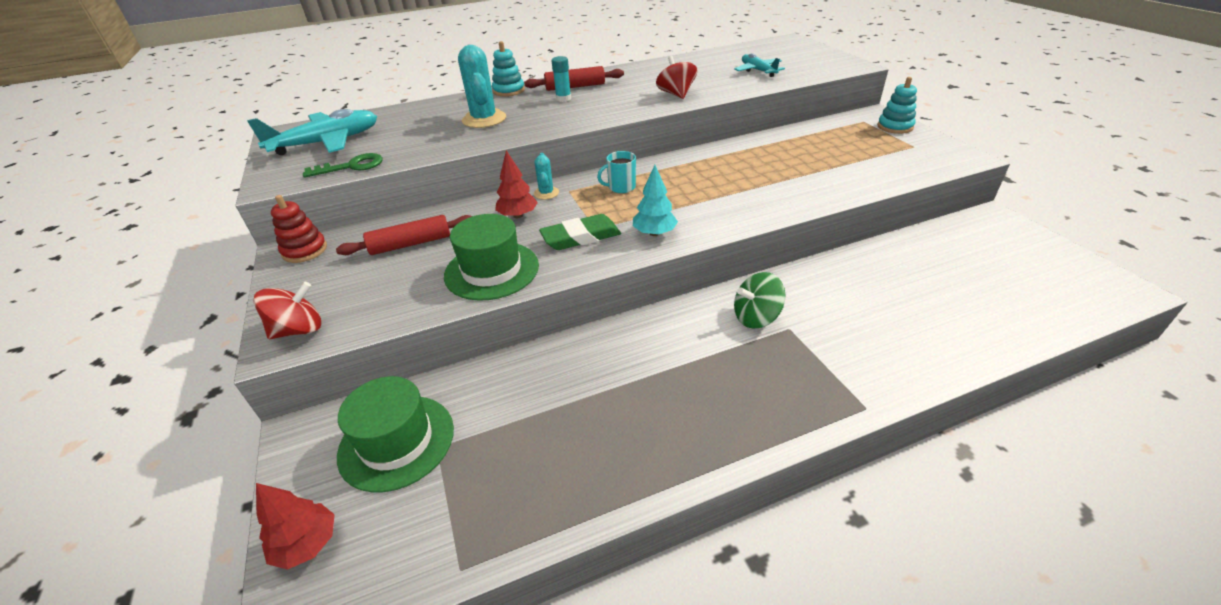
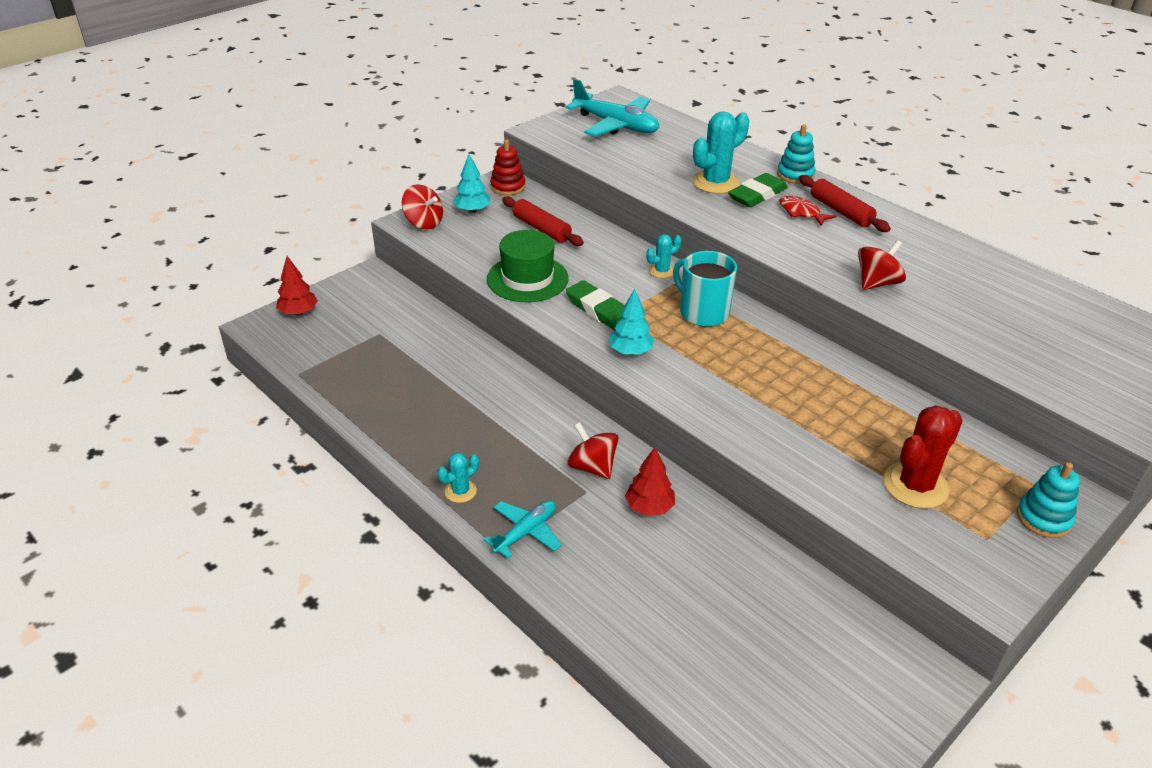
camera: 65 degrees right, 0 degrees up
(319, 285) = (472, 210): none -> turquoise tree
(351, 166) = (584, 152): green key -> none
(396, 441) = (378, 315): green hat -> none
(518, 215) = (613, 267): red tree -> red tree (649, 507)
(521, 108) = (757, 195): none -> green eraser
(563, 99) = (801, 213): turquoise glue stick -> red fish
(621, 187) = (702, 312): turquoise mug -> turquoise mug, size x1.65
(756, 317) = (592, 467): green spinning top -> red spinning top
(758, 71) = (1017, 335): turquoise plane -> turquoise plane (526, 532)
(768, 423) = (460, 491): none -> turquoise cactus
(861, 155) = (915, 486): none -> red cactus

